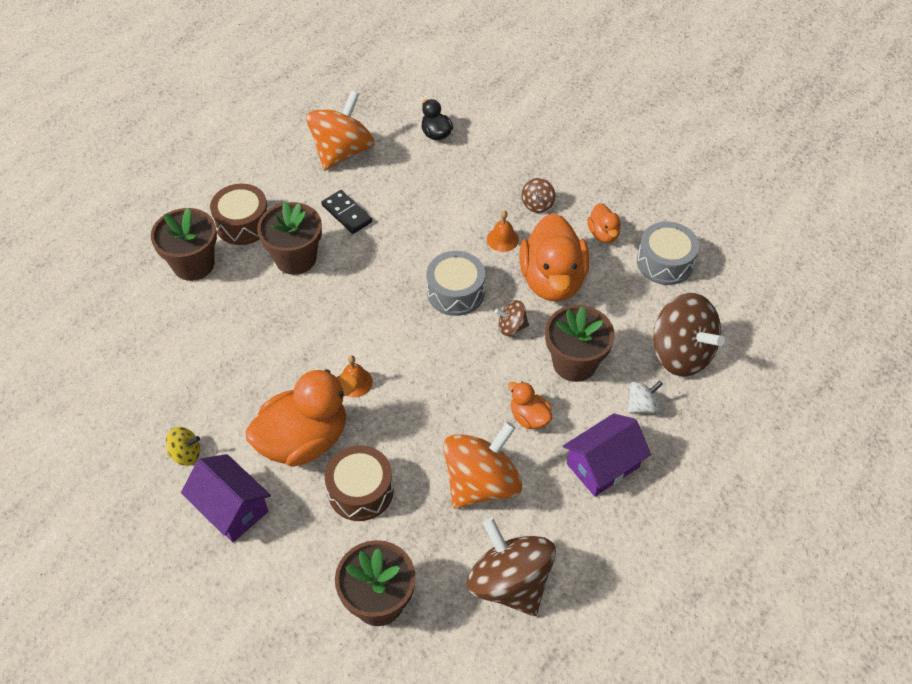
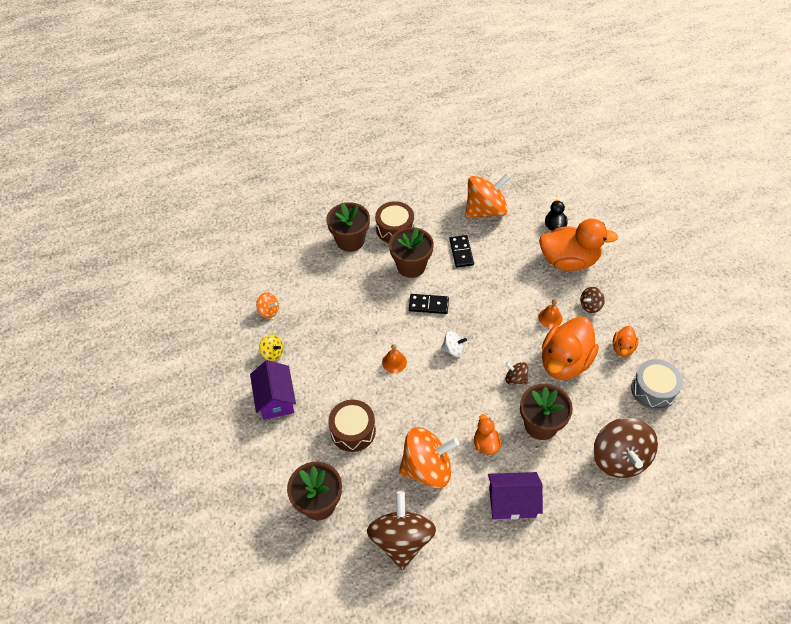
camera: 35 degrees right, 0 degrees up
(142, 404) = (269, 311): none -> orange spinning top
(304, 440) = (342, 381): orange duck -> orange duck (569, 261)
(350, 294) = (428, 305): none -> black domino
(455, 292) = (495, 337): grey drum -> none
(642, 405) = (567, 478): white spinning top -> white spinning top (453, 350)

